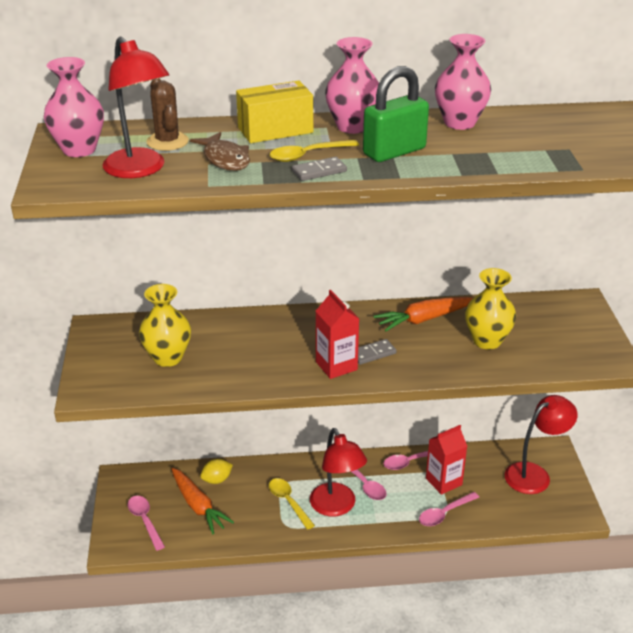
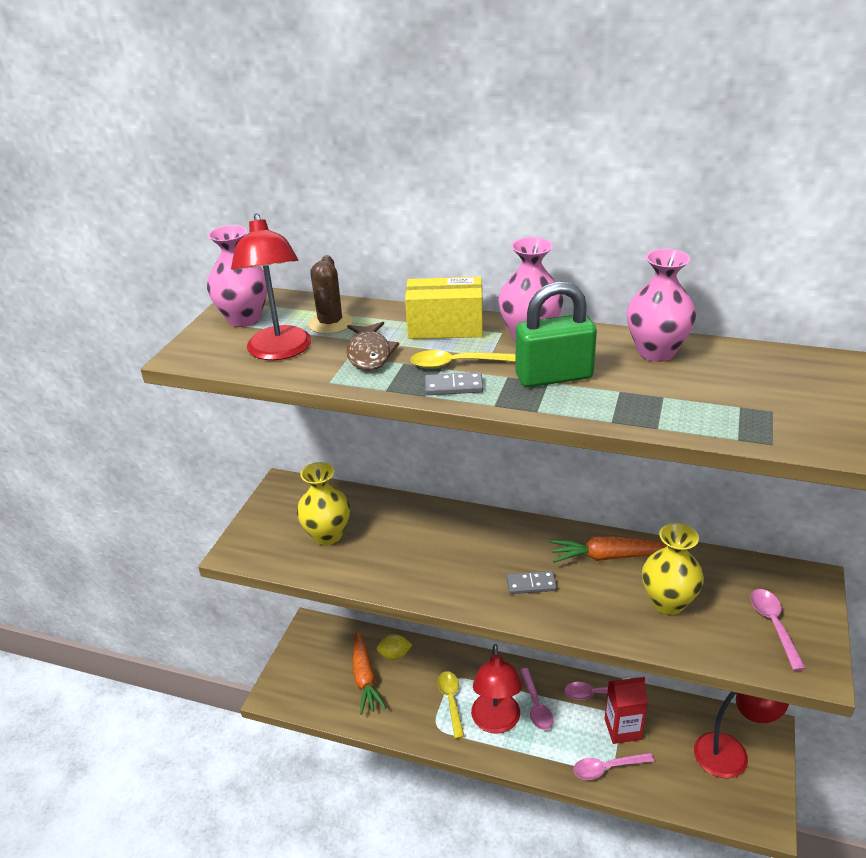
camera: 25 degrees right, 0 degrees up
(145, 521) = (310, 678): pink spoon -> pink spoon (774, 625)
(336, 366) = (485, 589): red carton -> none

